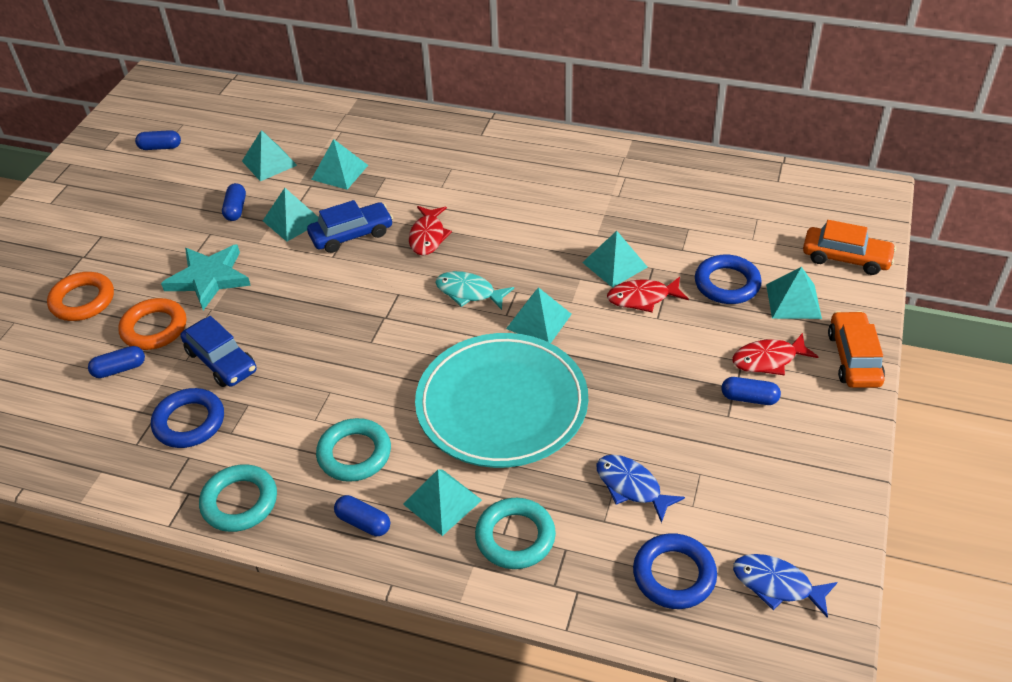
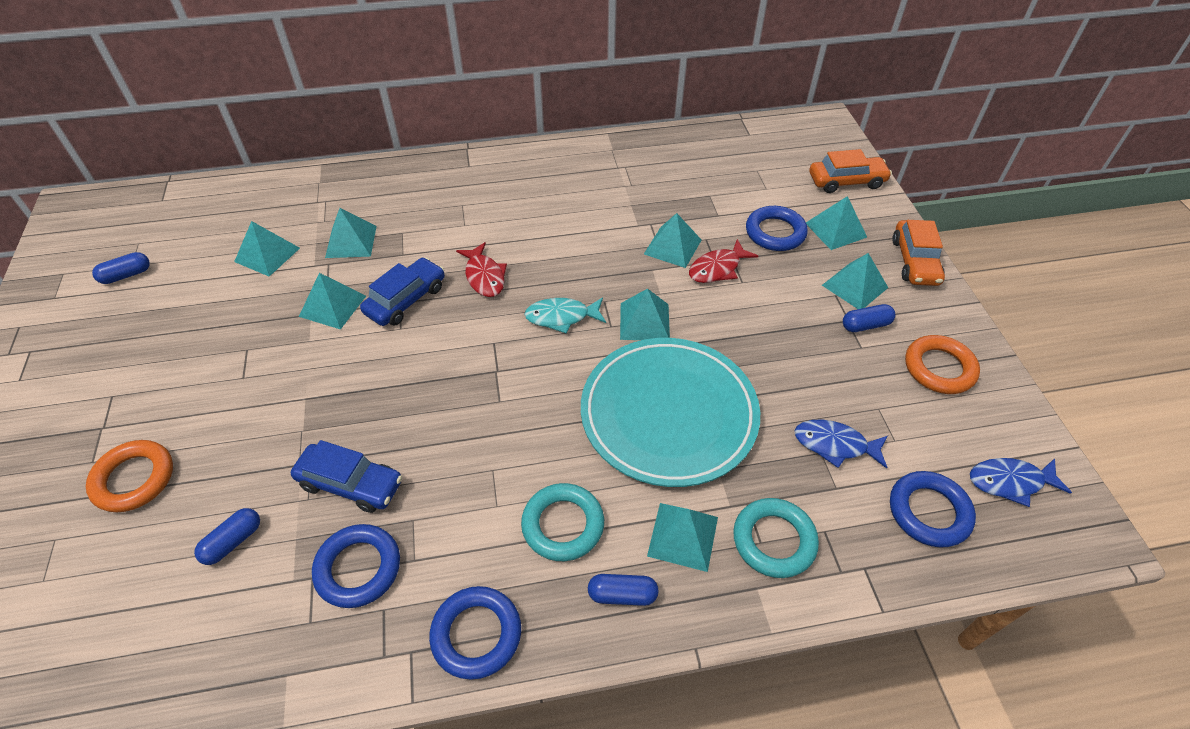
camera: 30 degrees left, 5 degrees up
(154, 328) = (246, 477): orange ring -> orange ring (939, 368)
(209, 278) = (277, 398): turquoise star -> none
(236, 209) = (260, 314): blue capsule -> none
(240, 502) = (476, 634): turquoise ring -> blue ring
(768, 360) = (855, 286): red fish -> turquoise pyramid
(854, 358) = (914, 261): orange car -> orange car turned 150 degrees counterclockwise

